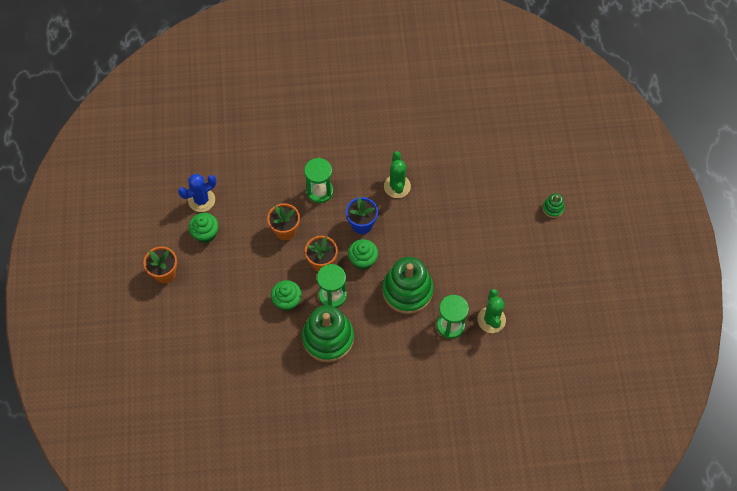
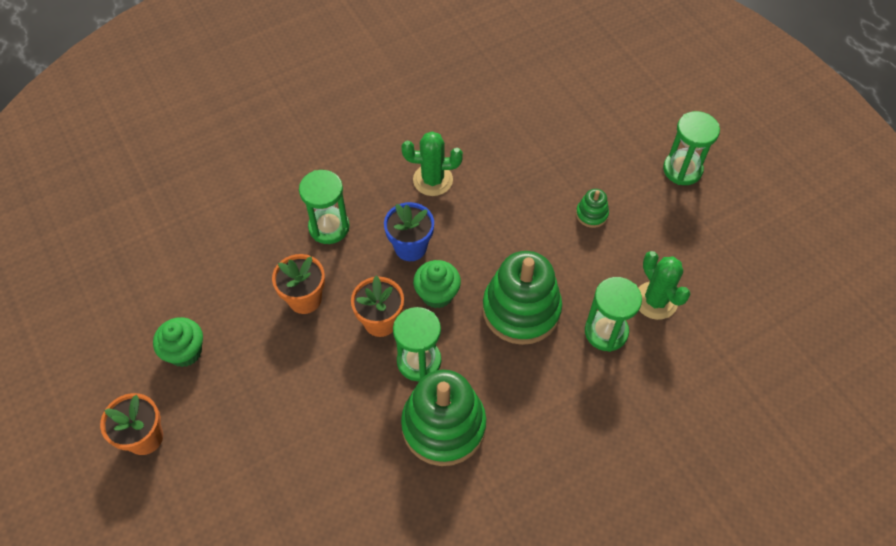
camera: 25 degrees left, 5 degrees down
(201, 200) = (158, 306): blue cactus -> none
(287, 301) = (356, 398): green cupcake -> none
(397, 186) = (433, 180): green cactus -> green cactus turned 60 degrees counterclockwise
(553, 208) = (648, 130): green stacking toy -> green stacking toy (591, 214)
(559, 244) = (682, 169): none -> green hourglass

